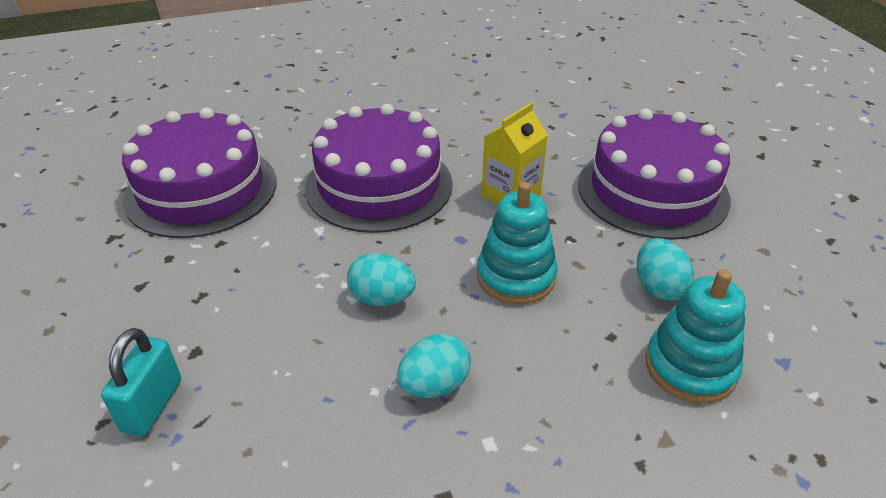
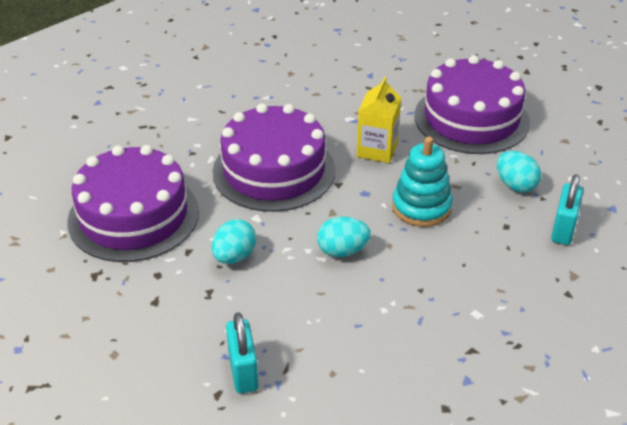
camera: 25 degrees left, 0 degrees up
(434, 385) = (419, 293): turquoise egg -> turquoise egg (234, 256)
(690, 367) = (563, 229): turquoise stacking toy -> turquoise padlock

